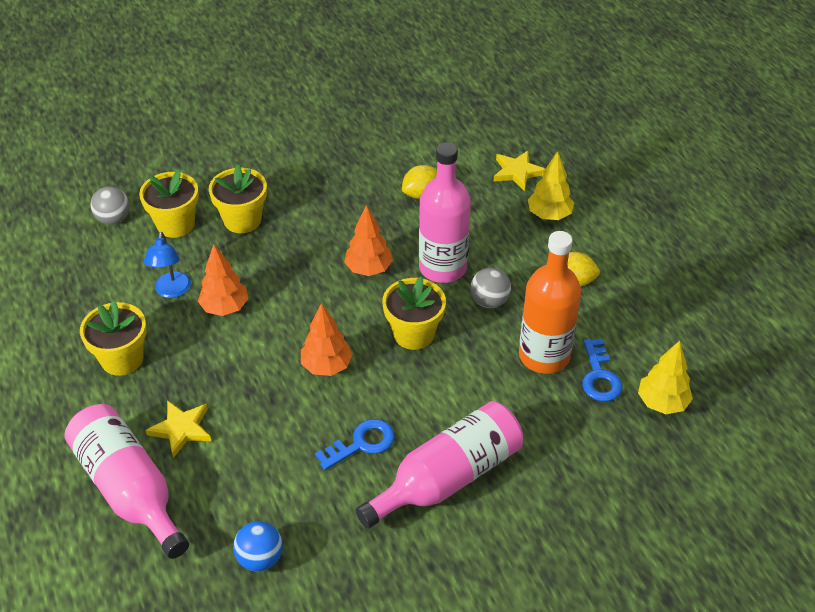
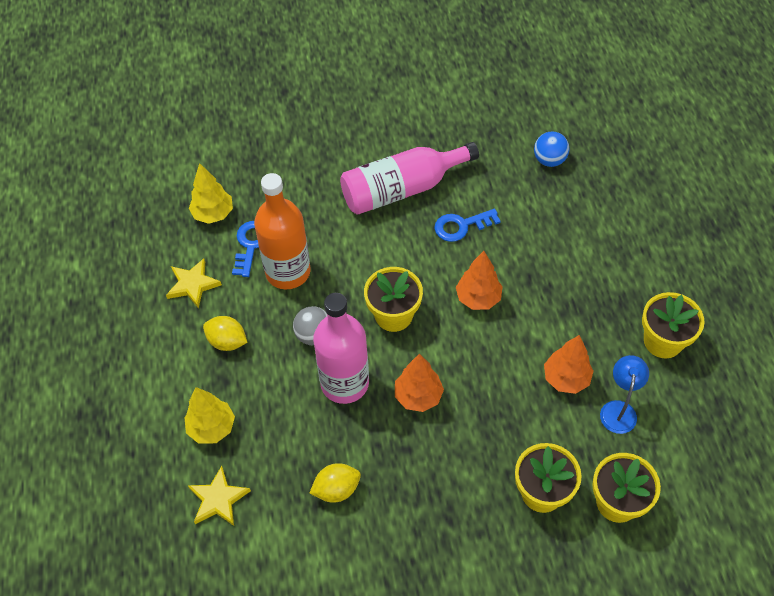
camera: 165 degrees left, 10 degrees up
(113, 219) = (689, 526): grey ball -> none
(129, 489) = (647, 224): pink bottle -> none
(181, 429) = (607, 265): yellow star -> yellow star (193, 284)

